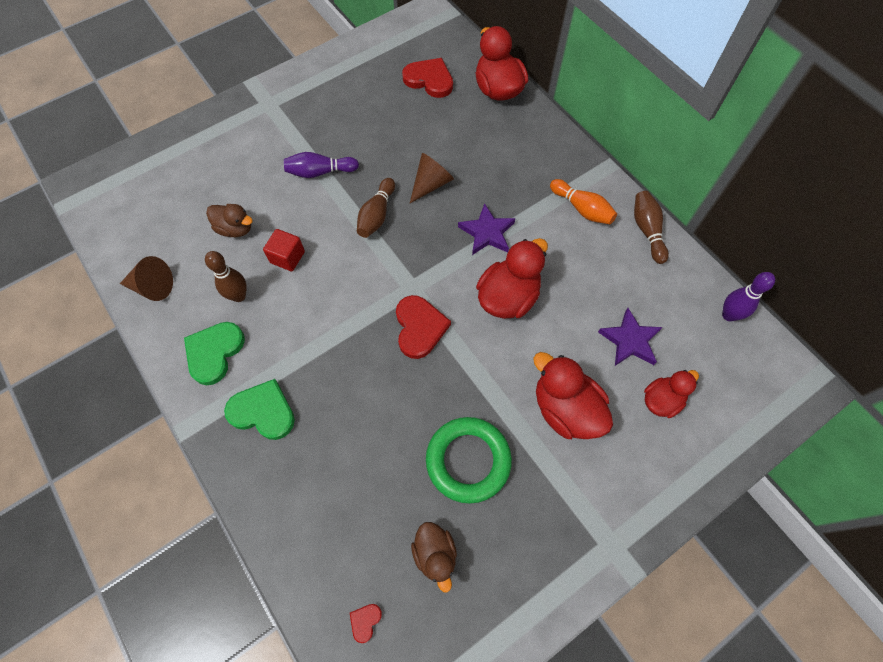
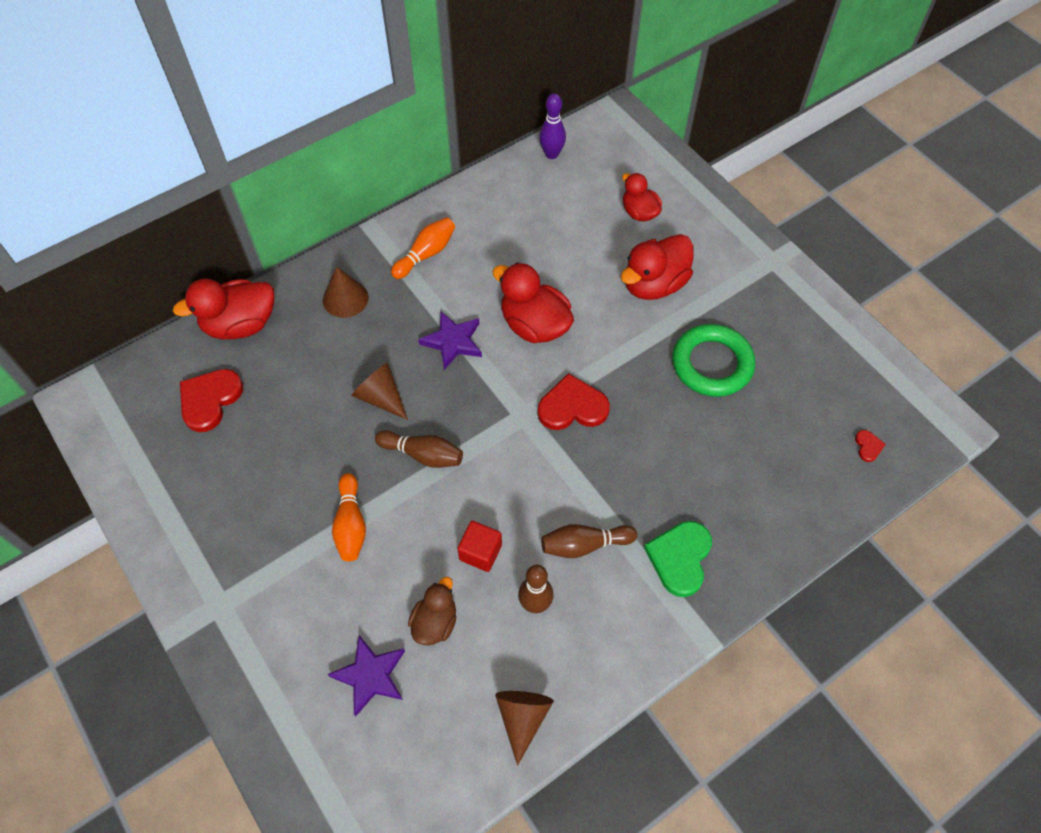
camera: 90 degrees left, 5 degrees down
(214, 352) = (612, 622): green heart -> none
(320, 172) = (351, 524): purple bowling pin -> orange bowling pin
(365, 621) = (868, 446): red heart -> red heart turned 120 degrees counterclockwise
(435, 554) = (801, 391): brown duck -> none
(528, 154) = (345, 298): none -> brown cone
(630, 340) = (580, 229): purple star -> purple star (370, 676)
(647, 231) = (456, 203): brown bowling pin -> brown bowling pin (584, 545)

